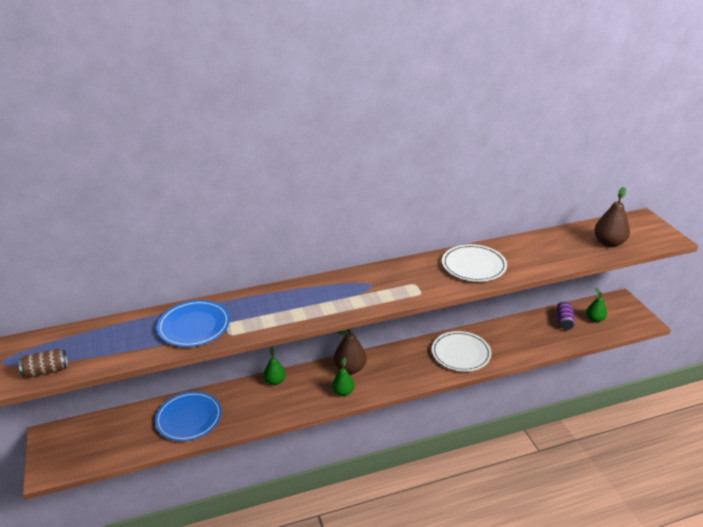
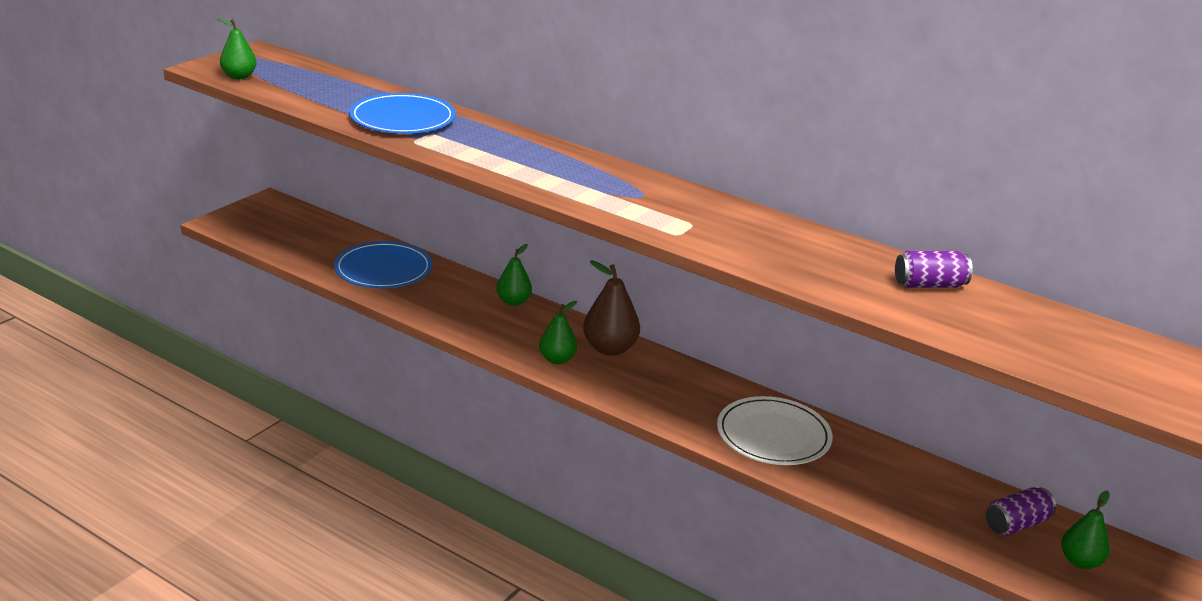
camera: 50 degrees right, 5 degrees down
(46, 371) = (239, 76): brown can -> green pear
(473, 265) = (814, 257): white plate -> none
(519, 249) = (929, 285): none -> purple can
(609, 243) = (1107, 368): brown pear -> none

